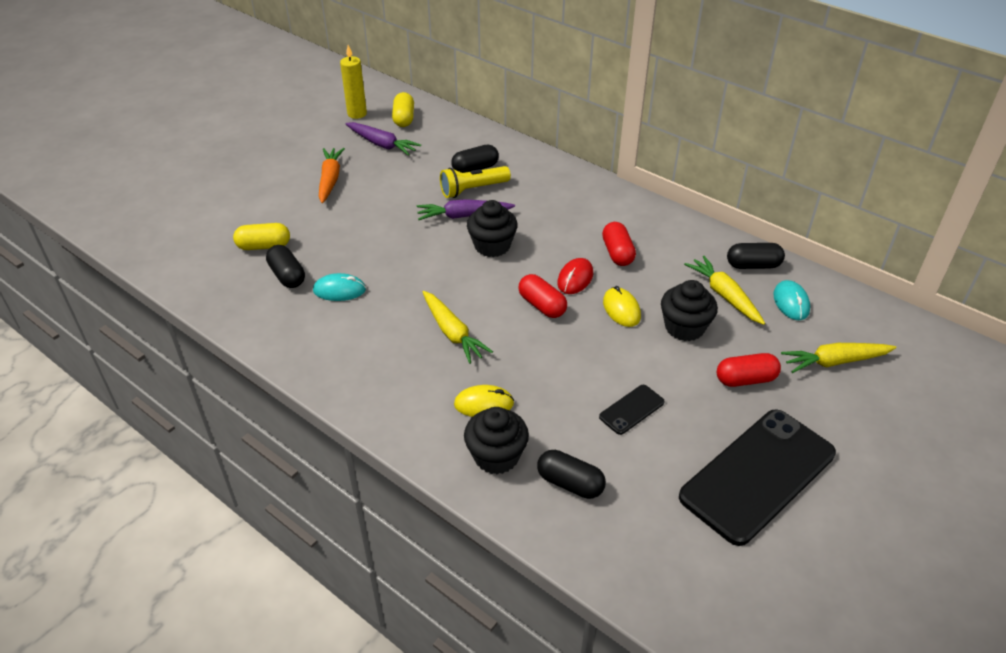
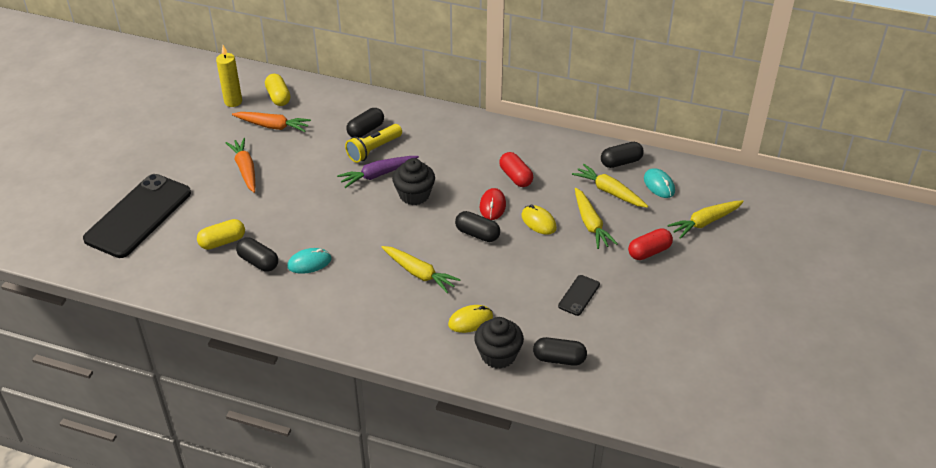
camera: 20 degrees left, 0 degrees up
(382, 144) = (272, 126): purple carrot -> orange carrot
(542, 305) = (477, 234): red capsule -> black capsule
(684, 327) = (590, 224): black cupcake -> yellow carrot
(758, 475) = (683, 317): black phone -> black phone (138, 216)

